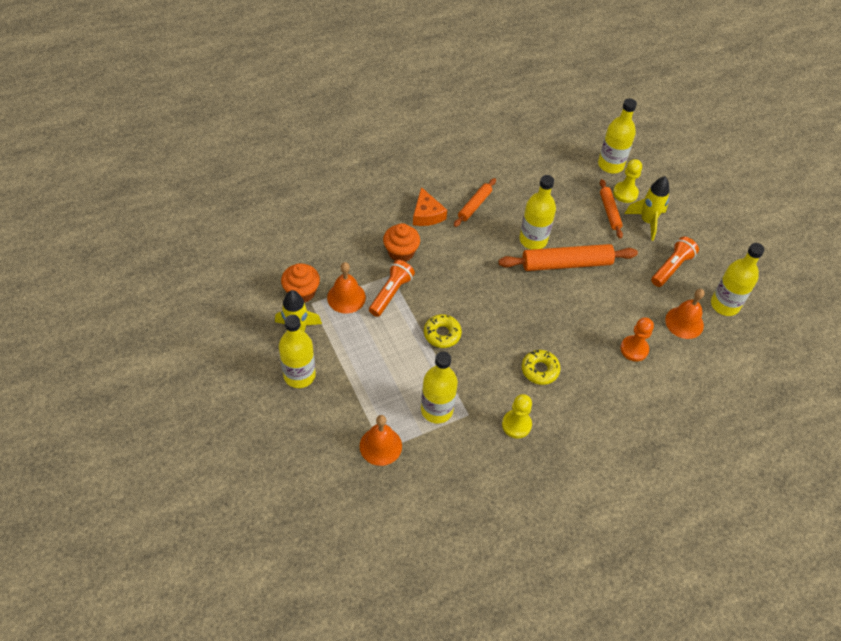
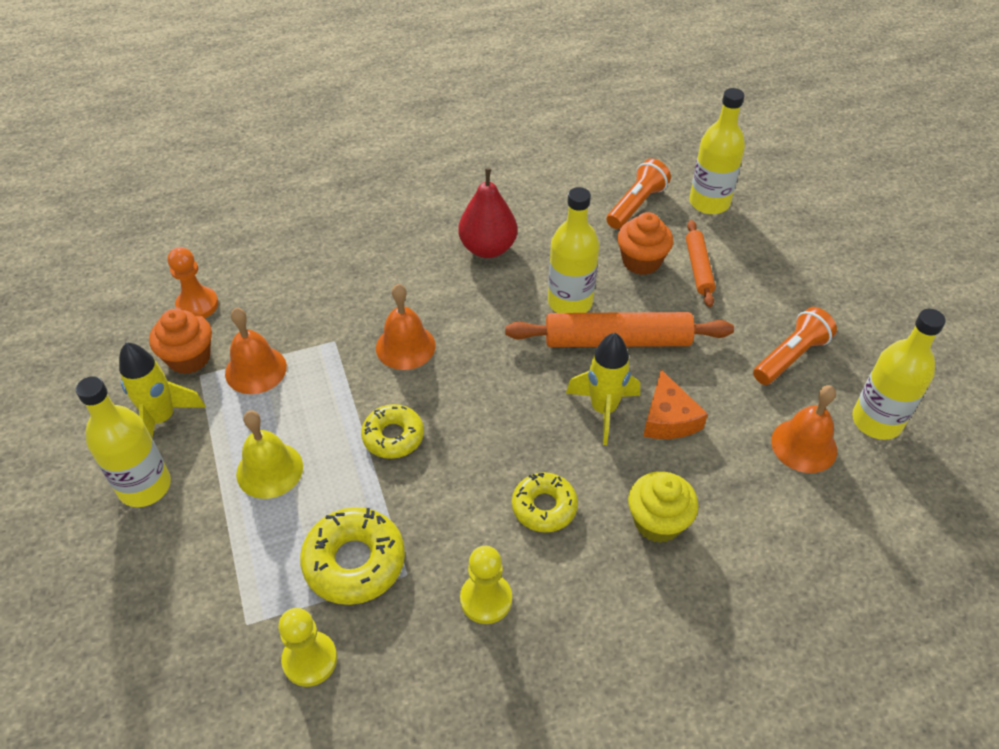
camera: 10 degrees right, 5 degrees down
(372, 360) = (269, 470): none -> yellow bell
(380, 446) = (243, 617): orange bell -> orange bell (405, 346)
(391, 293) = (327, 368): orange flashlight -> orange flashlight (636, 205)
(401, 252) = (358, 309): orange cupcake -> orange cupcake (641, 261)
(427, 214) = (412, 257): orange cheese -> orange cheese (668, 418)
(437, 410) = (354, 562): yellow bottle -> yellow donut
(474, 205) = (488, 248): orange rolling pin -> red pear
(606, 374) = (657, 522): none -> yellow cupcake
(625, 193) = (727, 243): yellow pawn -> yellow pawn (310, 659)
(634, 349) = (712, 484): orange pawn -> orange pawn (197, 305)
(647, 221) = (757, 285): yellow rocket -> yellow rocket (603, 410)

